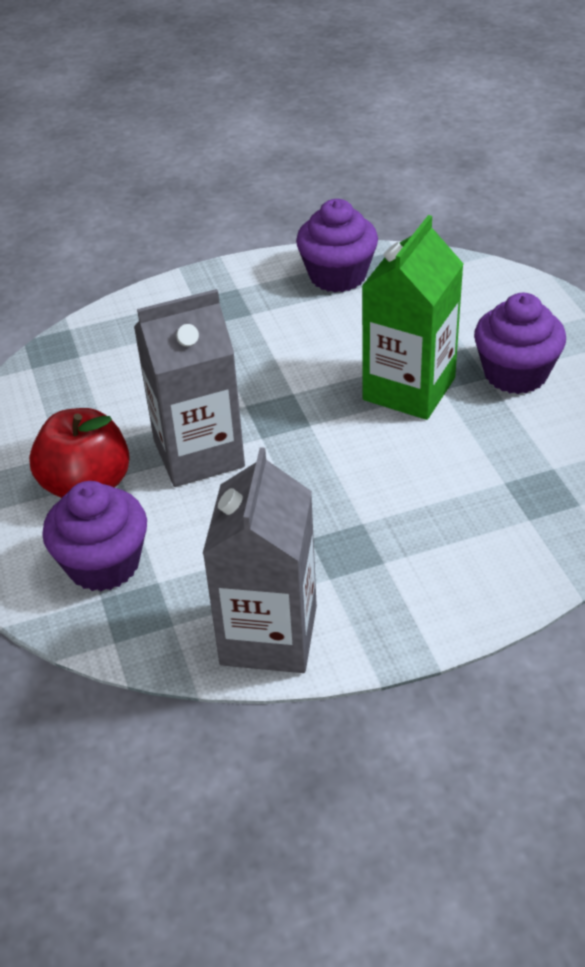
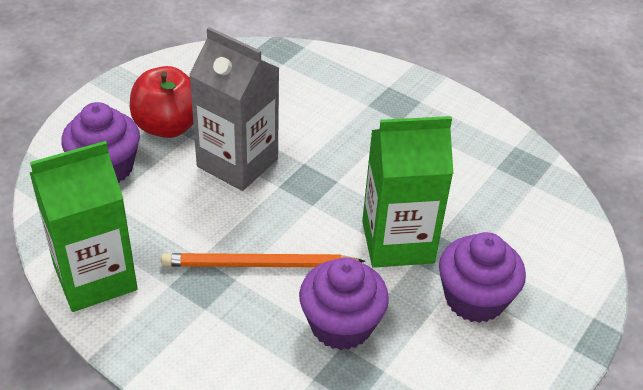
camera: 50 degrees right, 0 degrees up
(268, 635) = (95, 277): grey carton -> green carton
(337, 275) = (487, 145): purple cupcake -> purple cupcake (341, 325)
(358, 497) = (258, 265): none -> orange pencil

